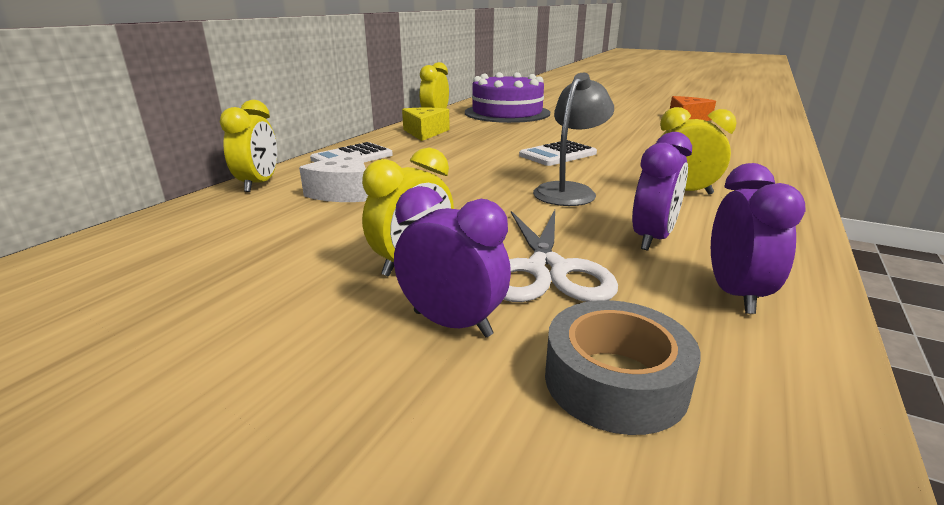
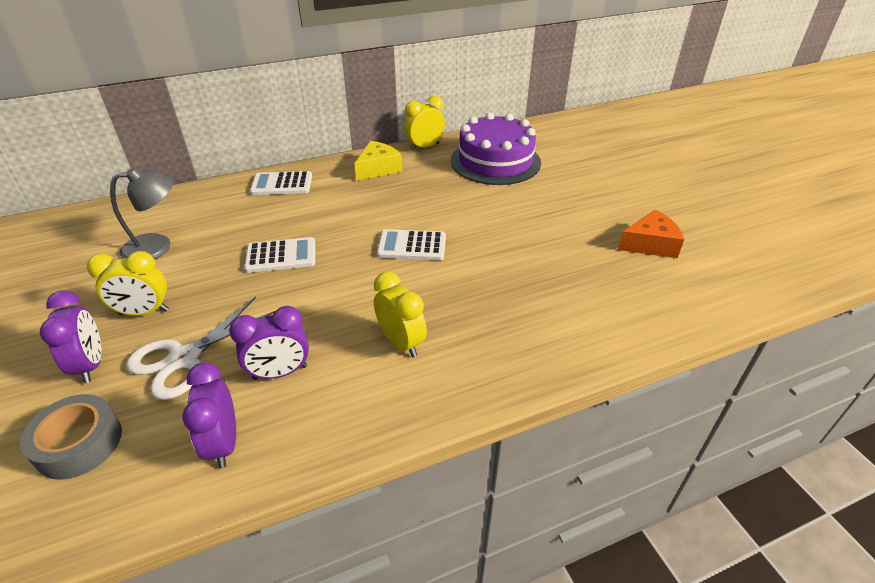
camera: 40 degrees right, 15 degrees up
(259, 184) = (195, 194): yellow clock -> none
(344, 192) = (218, 225): white cheese -> none
(465, 188) = (281, 256): none -> white calculator
(569, 191) = (332, 295): grey lamp -> grey lamp (157, 246)
(735, 294) = (224, 443): purple clock -> purple clock turned 120 degrees clockwise

